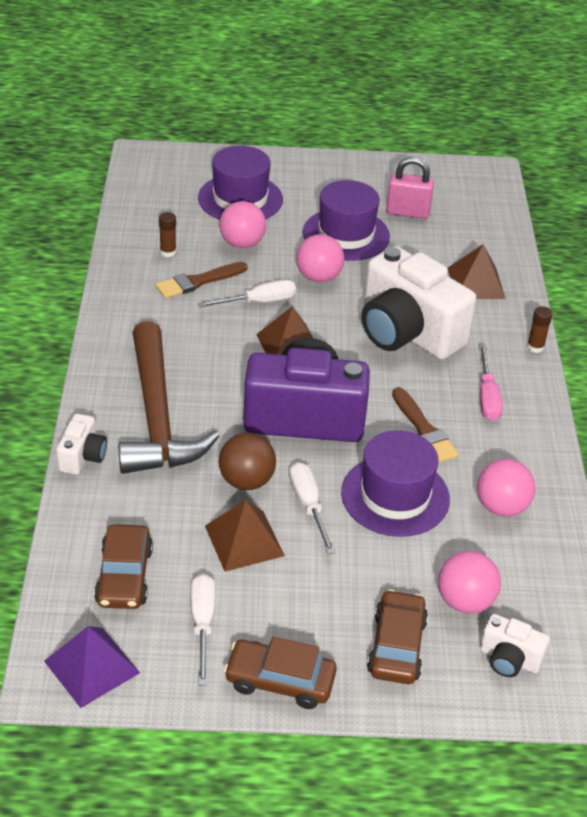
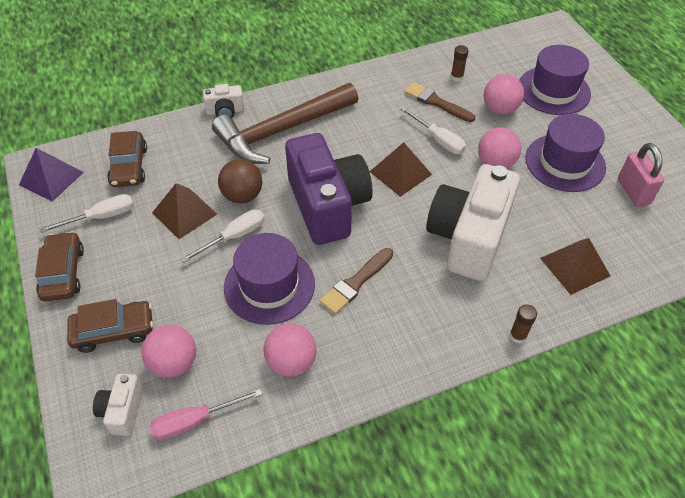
camera: 70 degrees right, 10 degrees up
(124, 576) = (129, 166): brown car -> brown car turned 75 degrees counterclockwise
(487, 397) = (424, 316): pink screwdriver -> pink screwdriver (195, 421)

